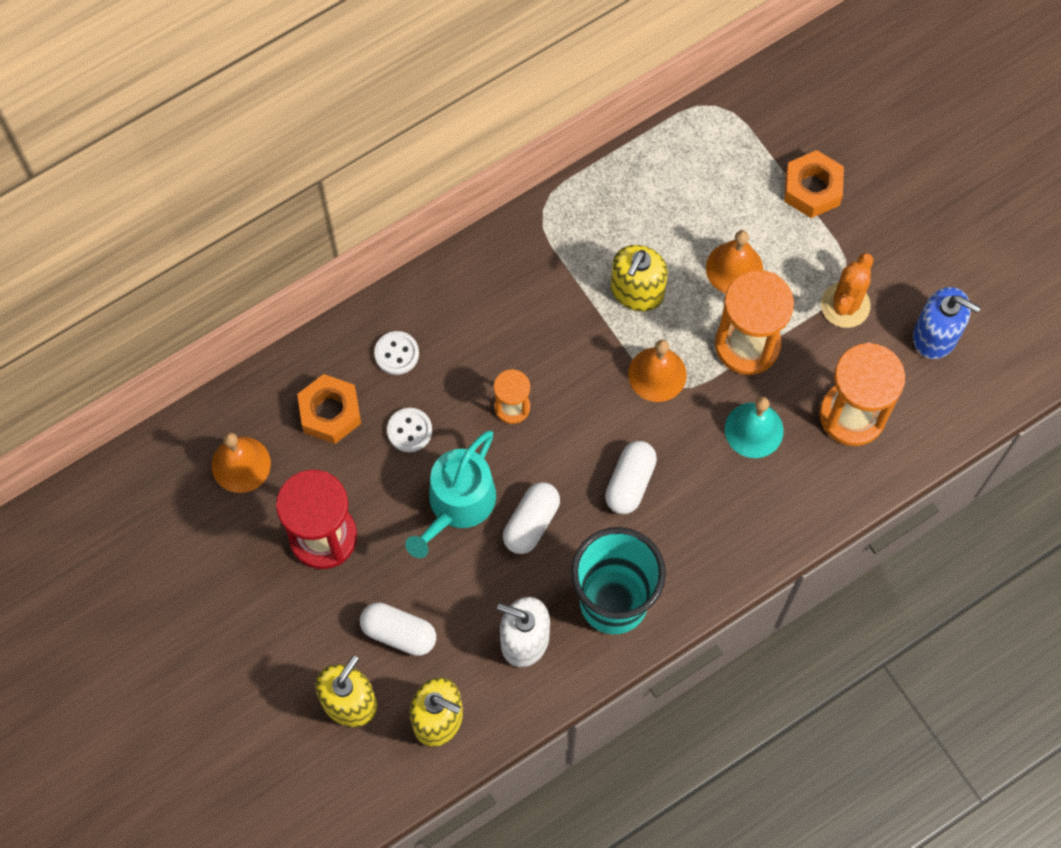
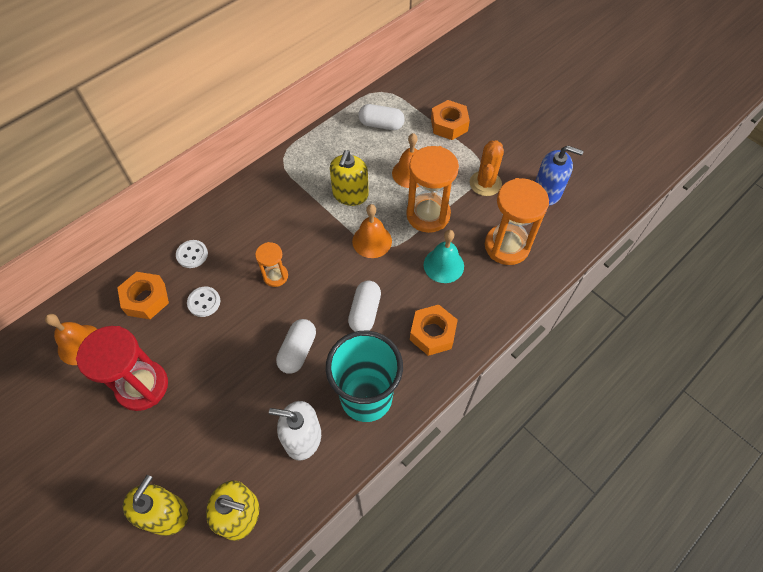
camera: 10 degrees left, 10 degrees down
(399, 633) = (204, 449): white capsule -> white capsule (381, 124)
(457, 504) = (242, 347): turquoise watering can -> none
(717, 529) = (432, 333): none -> orange nut

